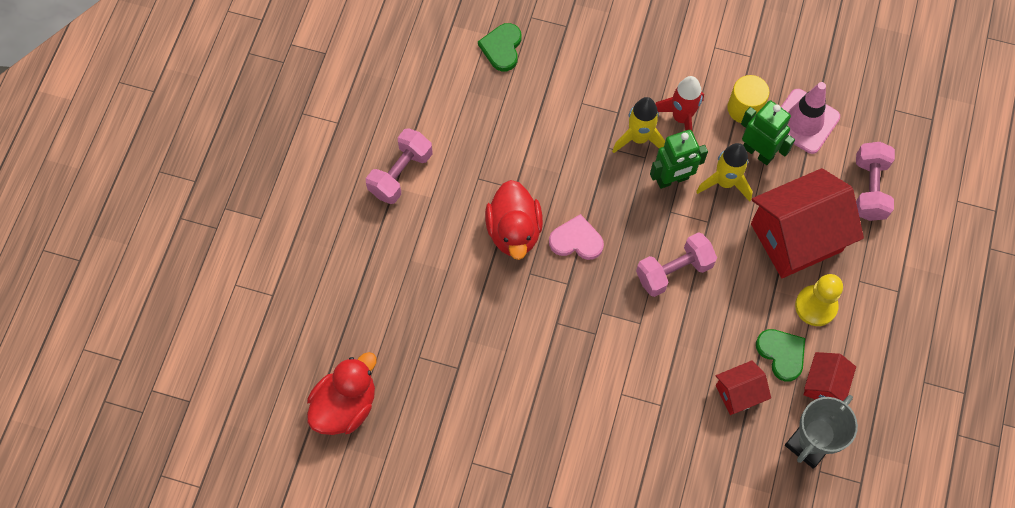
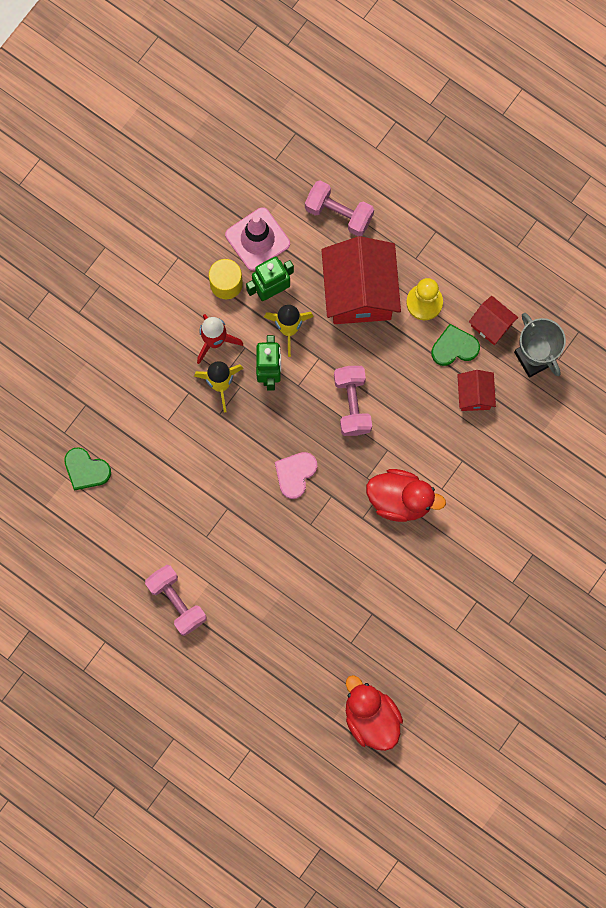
camera: 70 degrees left, 10 degrees up
(514, 231) = (267, 523): red duck -> red duck (400, 499)

